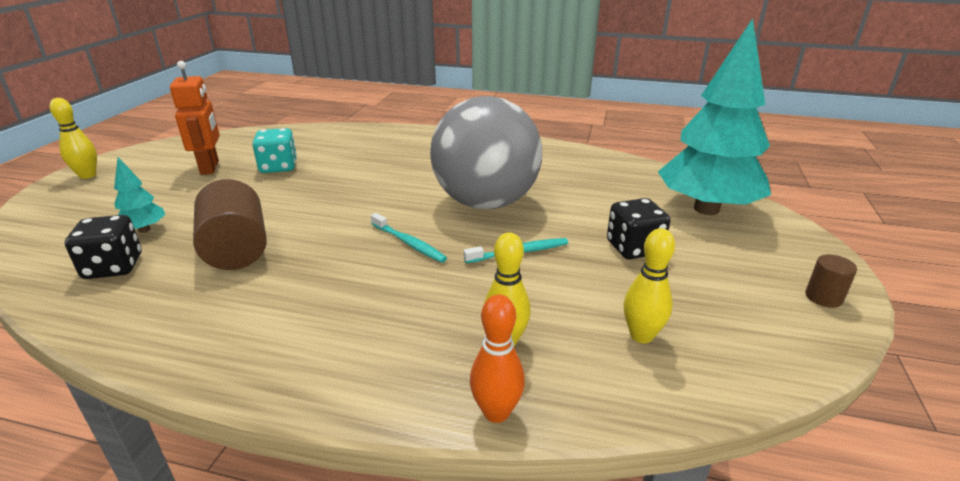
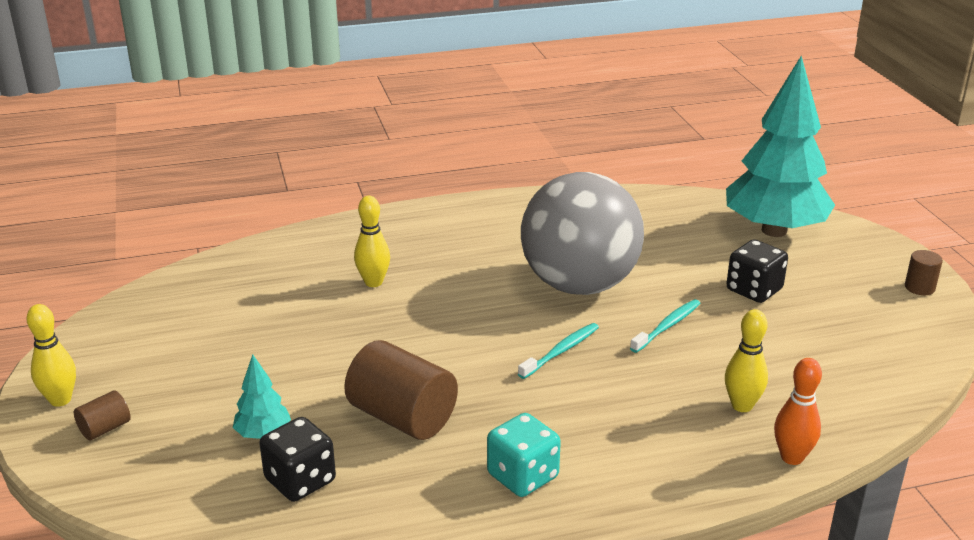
camera: 30 degrees left, 0 degrees up
(79, 197) = (105, 428): none -> brown cylinder
(210, 167) = (211, 339): orange robot -> none
(278, 167) = (297, 312): turquoise dice -> turquoise dice (523, 476)
(408, 243) = (560, 351): turquoise toothbrush -> turquoise toothbrush turned 60 degrees counterclockwise
(641, 336) = (829, 364): yellow bowling pin -> yellow bowling pin (373, 282)

